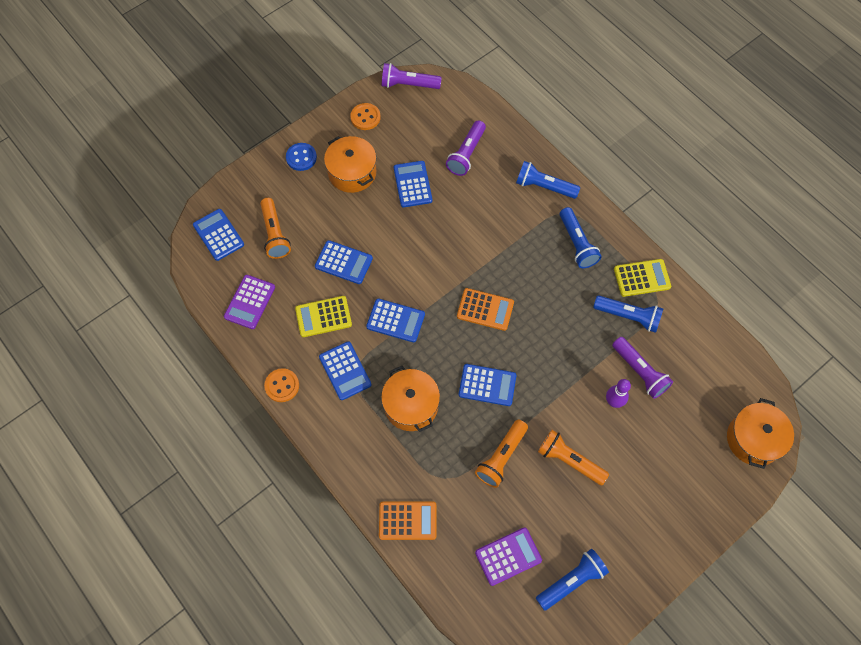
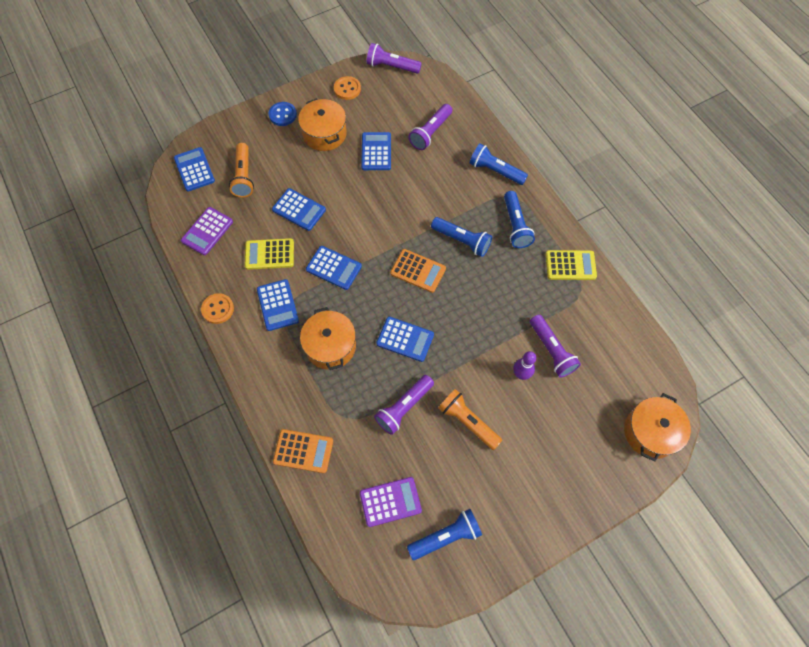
camera: 10 degrees right, 0 degrees up
(501, 457) = (404, 407): orange flashlight -> purple flashlight
(628, 316) = (550, 298): blue flashlight -> blue flashlight (462, 241)

